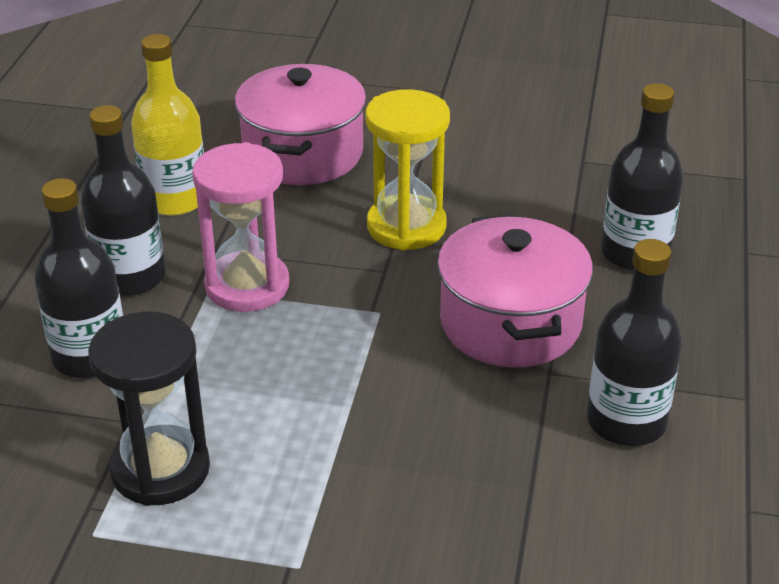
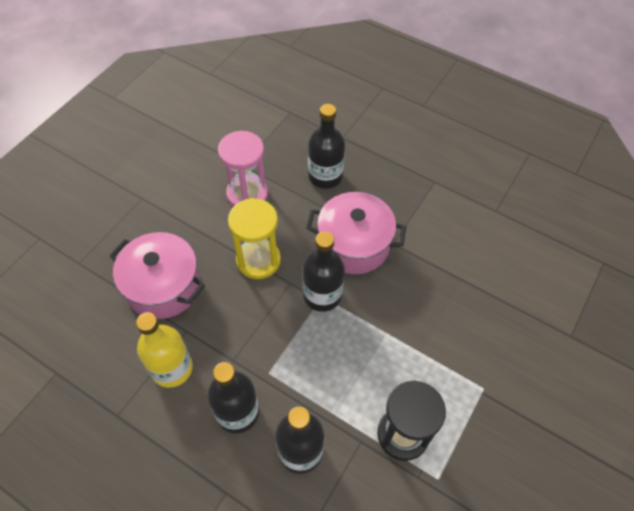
camera: 70 degrees left, 20 degrees up
(247, 286) = (273, 352): pink hourglass -> pink hourglass (247, 194)
(626, 422) = (434, 229): black bottle -> black bottle (322, 295)

